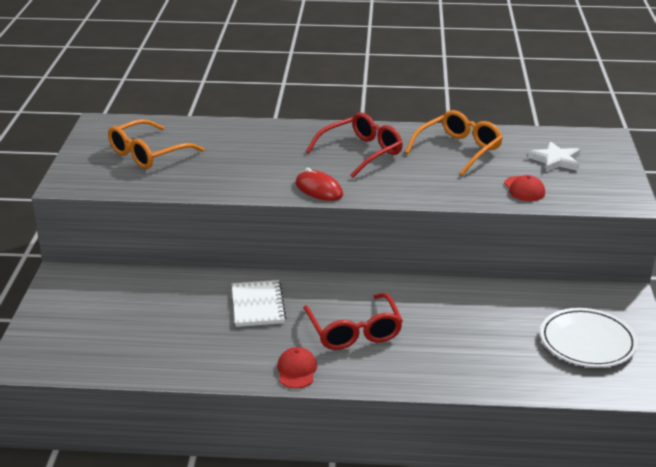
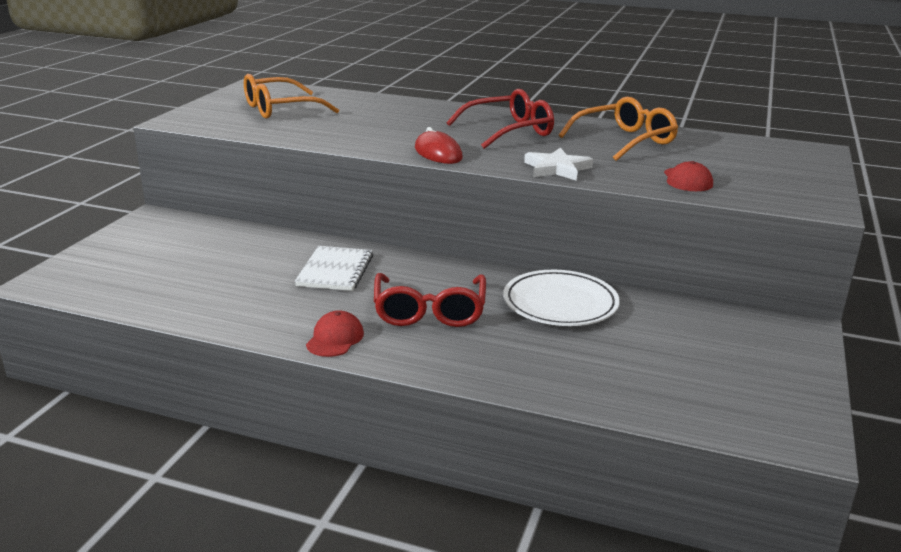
camera: 15 degrees right, 5 degrees down
(555, 160) = (741, 161): white star -> white star (557, 169)
(587, 342) = (728, 369): white plate -> white plate (560, 303)

